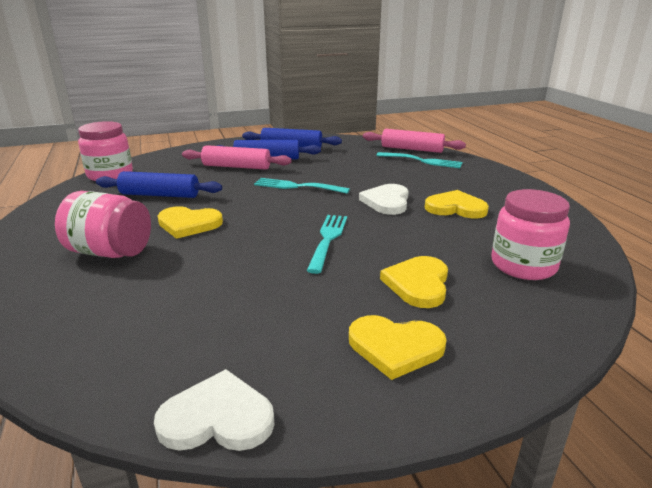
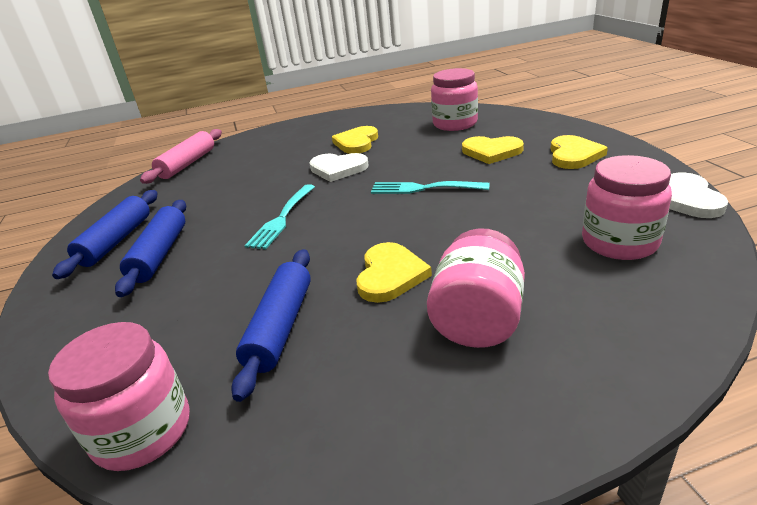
camera: 85 degrees left, 5 degrees up
(156, 334) = (619, 242): none -> pink jar
(236, 167) = (181, 276): pink rolling pin -> none
(422, 161) = (230, 158): turquoise fork -> none

